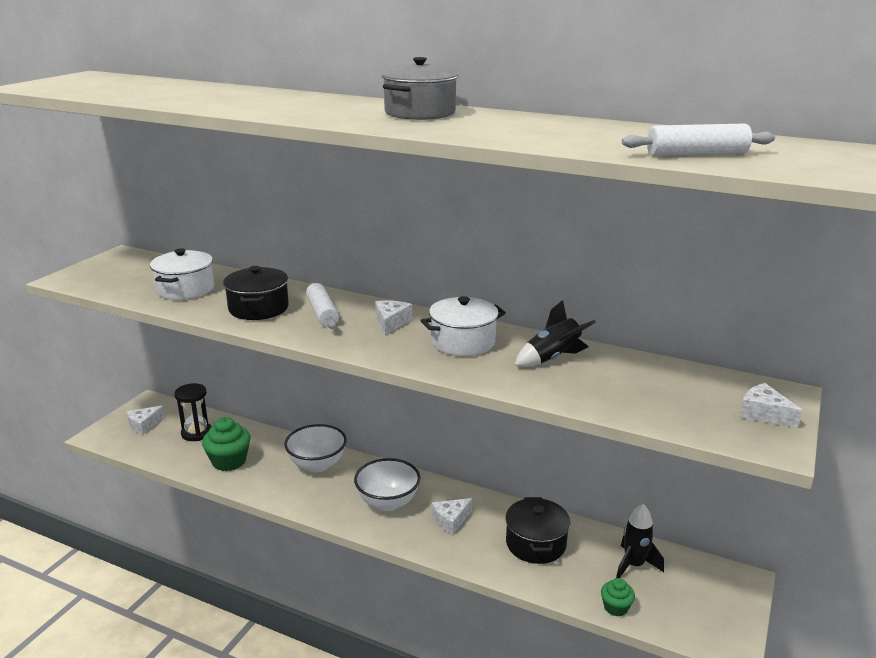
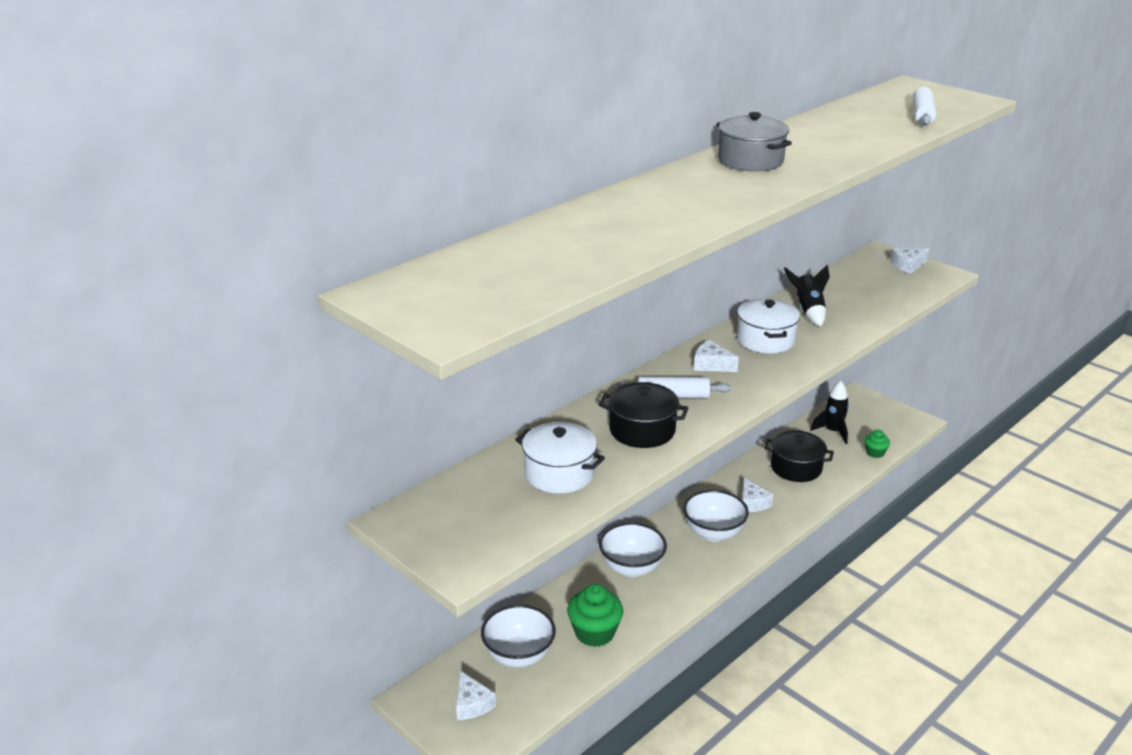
camera: 70 degrees left, 5 degrees up
(196, 433) = (519, 656): black hourglass -> white bowl

